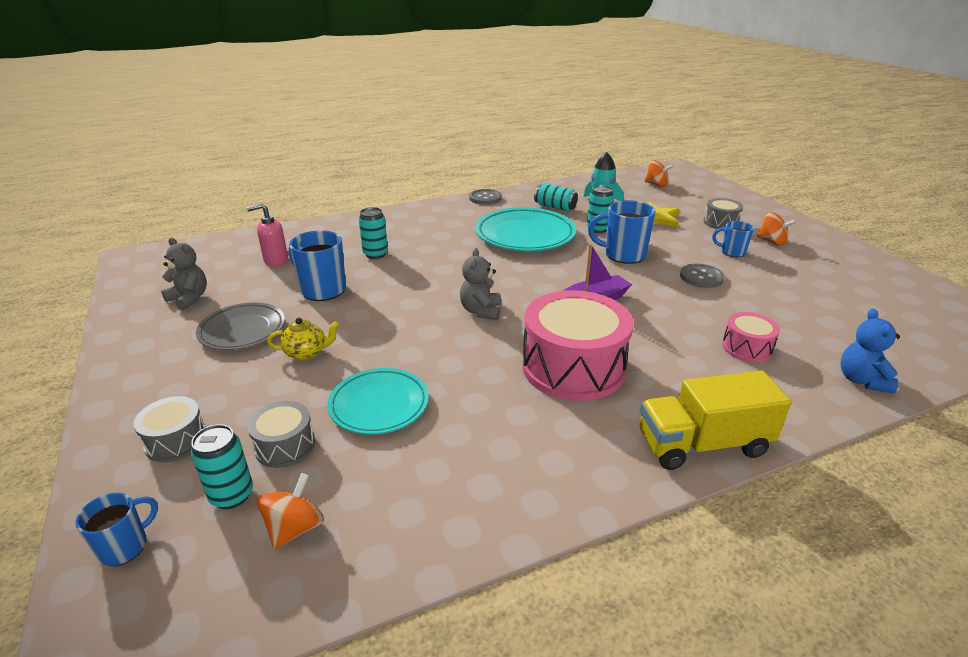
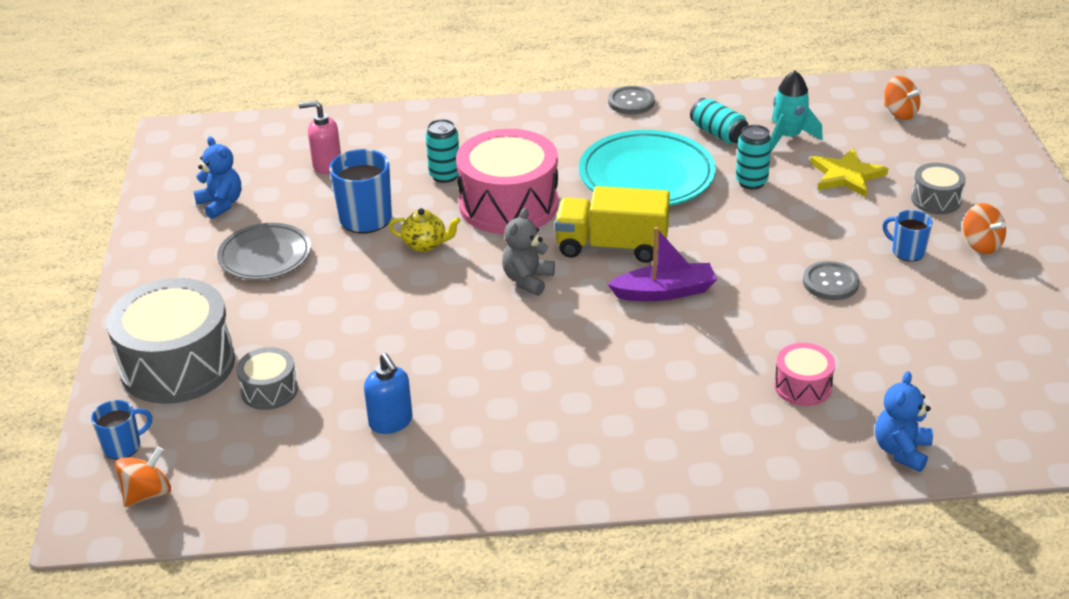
camera: 20 degrees right, 5 degrees up
(176, 441) = (178, 365): grey drum -> grey drum, size x2.05
(189, 299) = (221, 204): grey teddy bear -> blue teddy bear
(232, 495) = (213, 424): turquoise can -> none
(295, 528) = (256, 463): orange spinning top -> orange spinning top (147, 493)
(306, 353) = (320, 297): yellow teapot -> yellow teapot (425, 244)
(379, 405) = (369, 368): turquoise plate -> none
(424, 450) = (391, 422): none -> blue soap dispenser
(573, 367) = (587, 369): pink drum -> pink drum (509, 204)
(623, 255) = (754, 230): blue mug -> none
(702, 444) = (662, 476): yellow truck -> yellow truck (612, 246)

